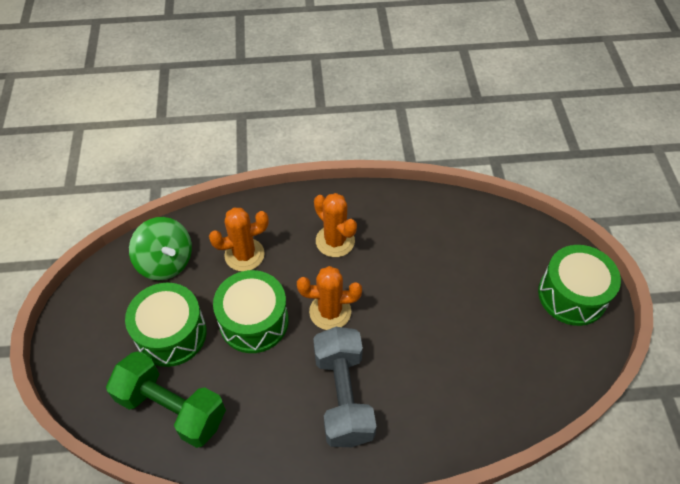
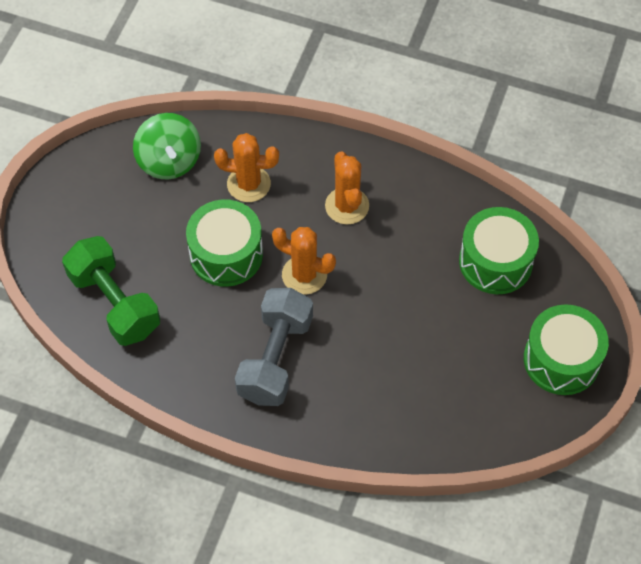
camera: 25 degrees right, 5 degrees up
(171, 334) = (143, 234): green drum -> green drum (495, 262)

